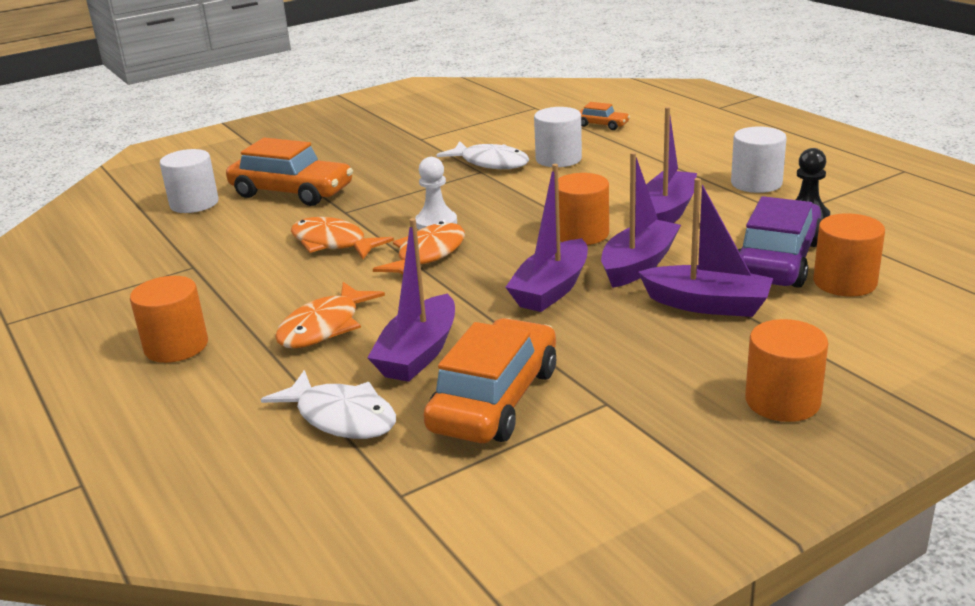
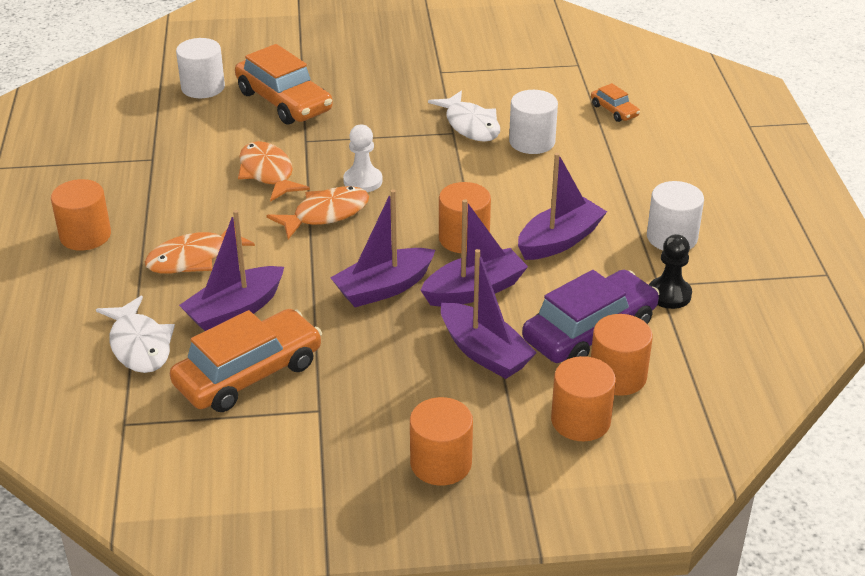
camera: 25 degrees right, 10 degrees up
(859, 323) = (580, 421): none -> orange cylinder

